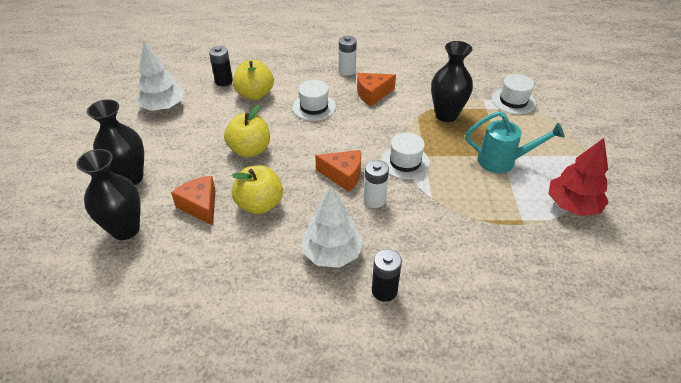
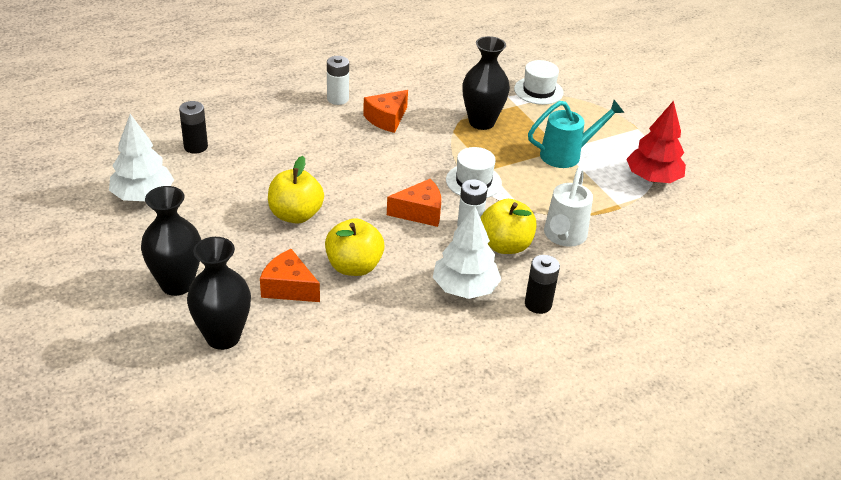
camera: 30 degrees left, 5 degrees down
(255, 94) = (249, 152): yellow apple -> yellow apple (505, 245)
(314, 107) = (331, 149): white hat -> none
(450, 235) = (563, 237): none -> white watering can

